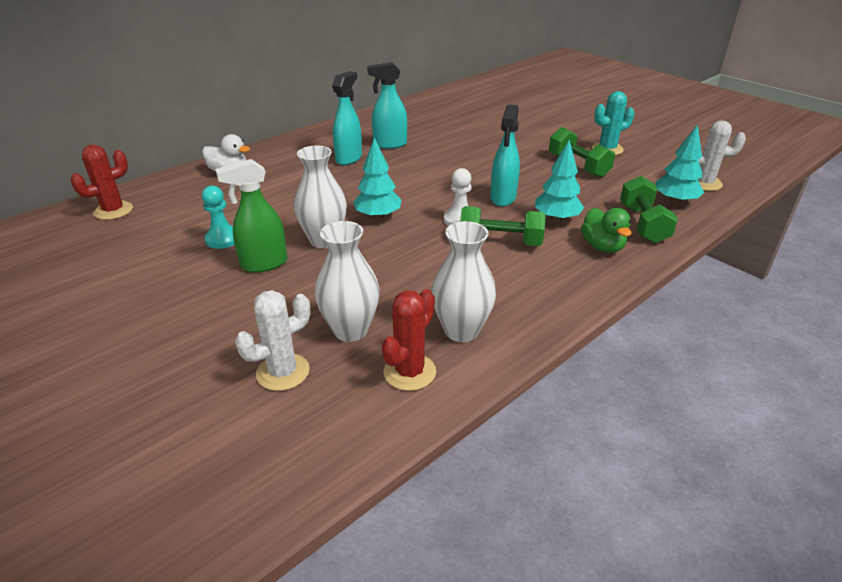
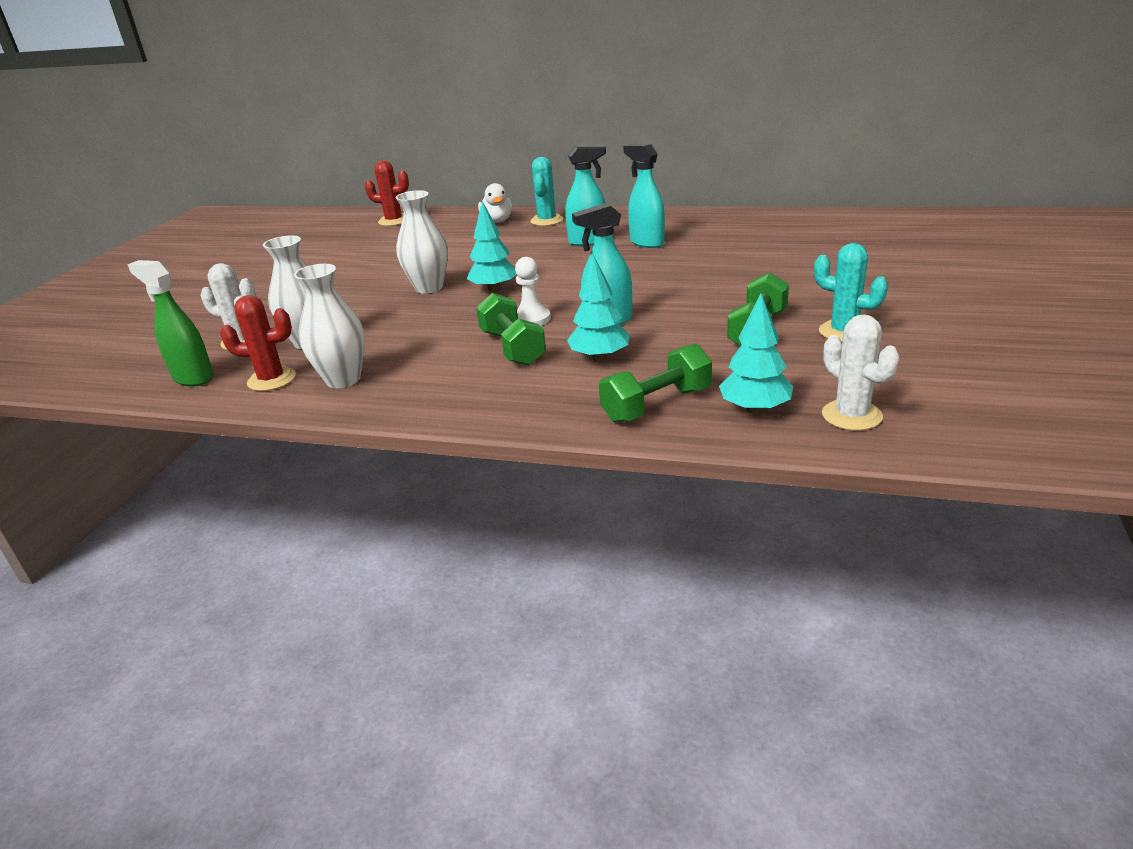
camera: 60 degrees right, 5 degrees down
(222, 239) = (392, 260): turquoise pawn -> none
(264, 264) = (372, 284): green spray bottle -> green spray bottle (193, 378)
(273, 156) = (547, 220): none -> turquoise cactus
(602, 246) = (568, 396): green duck -> none

